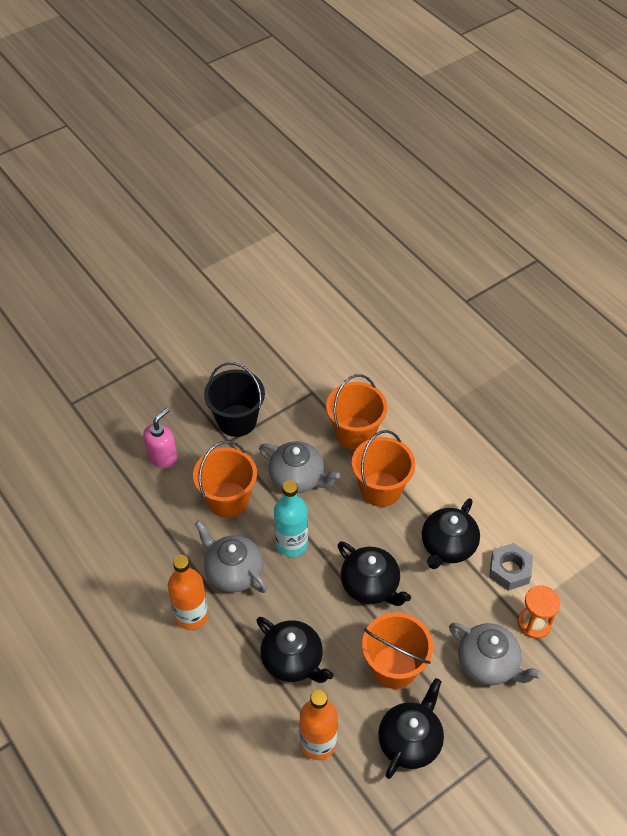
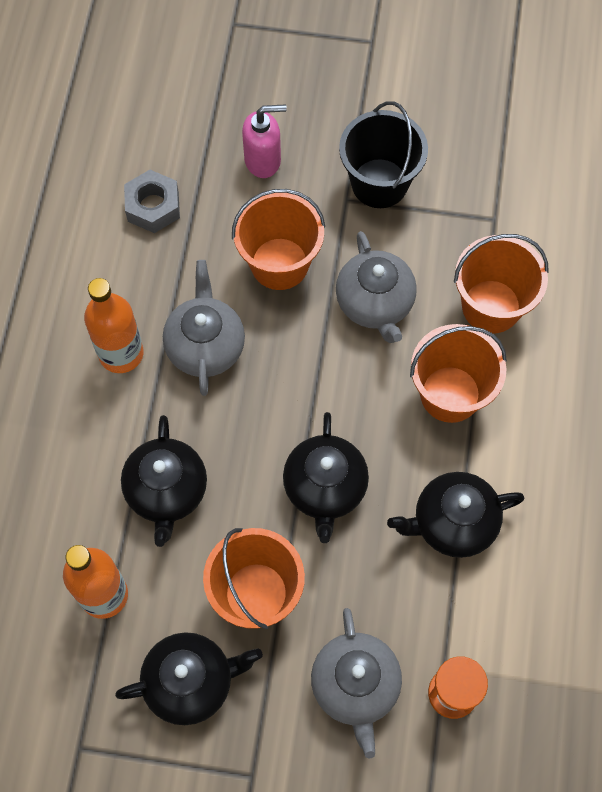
camera: 45 degrees right, 15 degrees up
(291, 544) = (293, 369): turquoise bottle -> none
(509, 570) = (491, 612): grey nut -> grey nut (153, 206)

